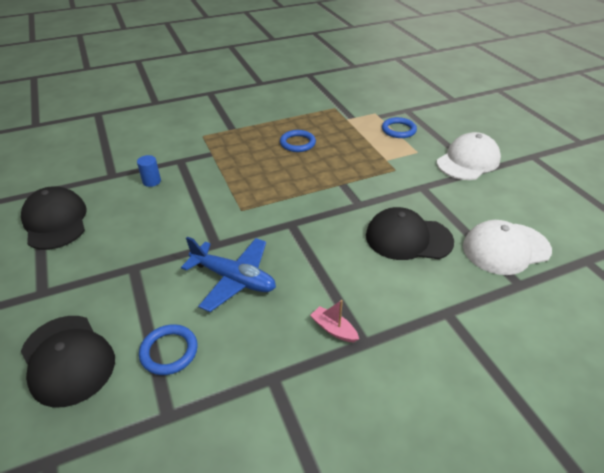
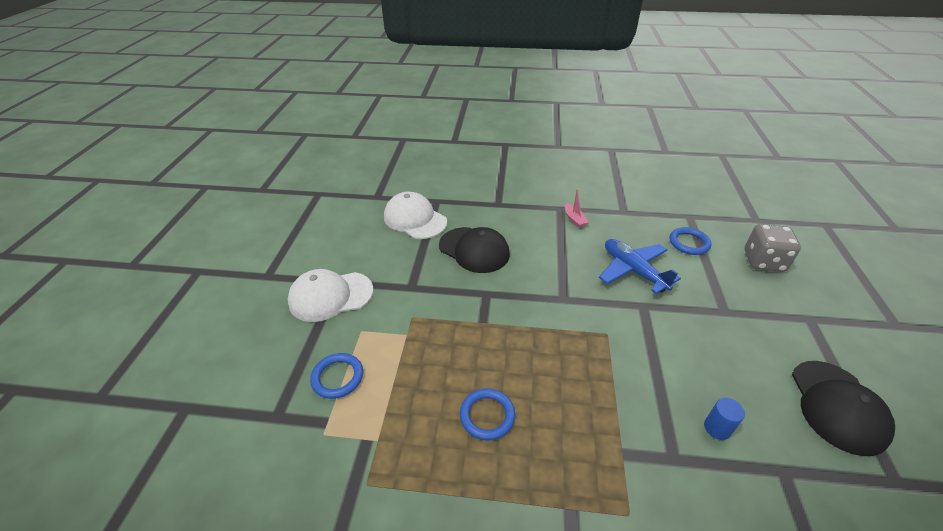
camera: 150 degrees left, 0 degrees up
(67, 359) = (763, 261): black cap -> grey dice
(505, 248) = (415, 219): white cap -> white cap turned 150 degrees counterclockwise

